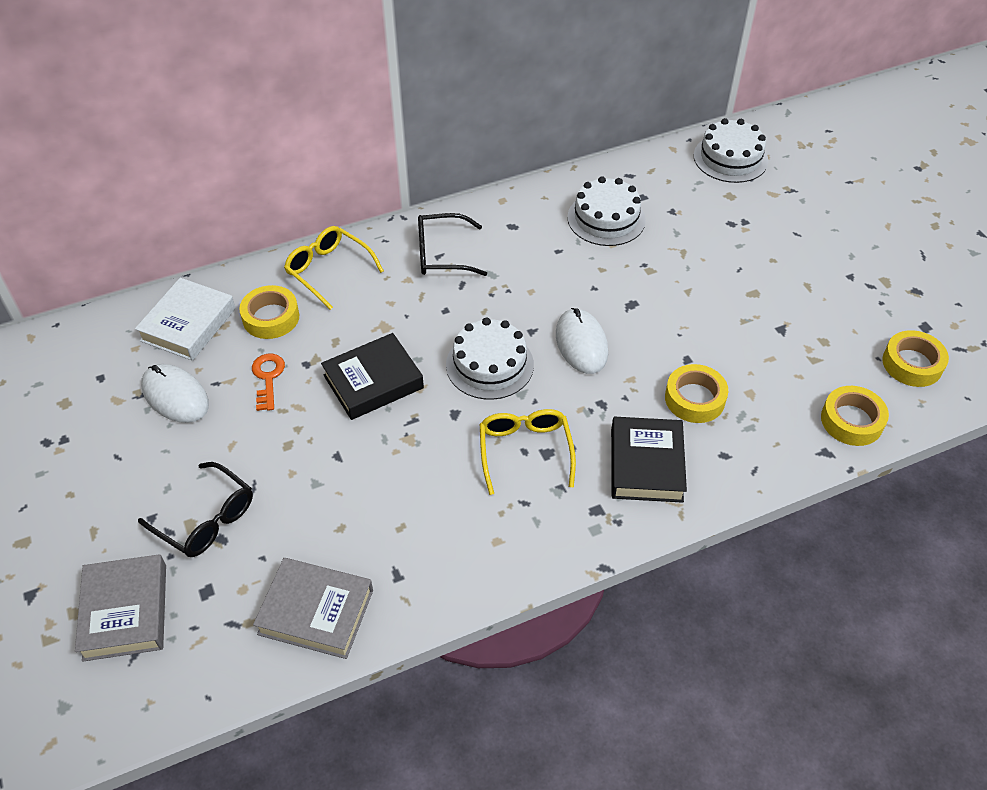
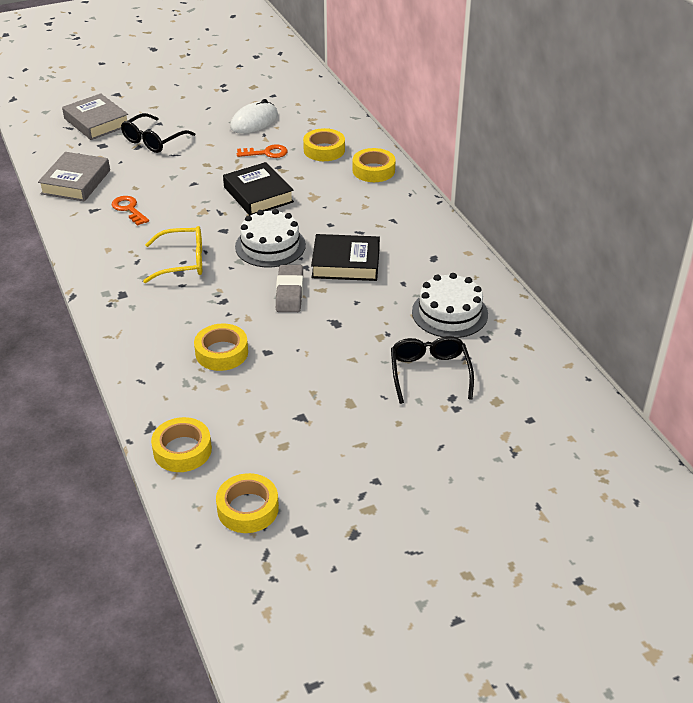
camera: 90 degrees right, 10 degrees down
(125, 612) = (96, 122): grey book -> grey book turned 60 degrees clockwise
(188, 324) = (318, 120): white book -> none
(328, 270) = (373, 170): yellow glasses -> yellow tape
(398, 528) = (129, 209): none -> orange key
(442, 254) = (395, 221): black glasses -> black glasses (429, 373)
(581, 343) = (289, 292): white mouse -> grey eraser
(646, 464) = (158, 321): black book -> black book (346, 263)
(730, 158) = (561, 408): white cake -> none

